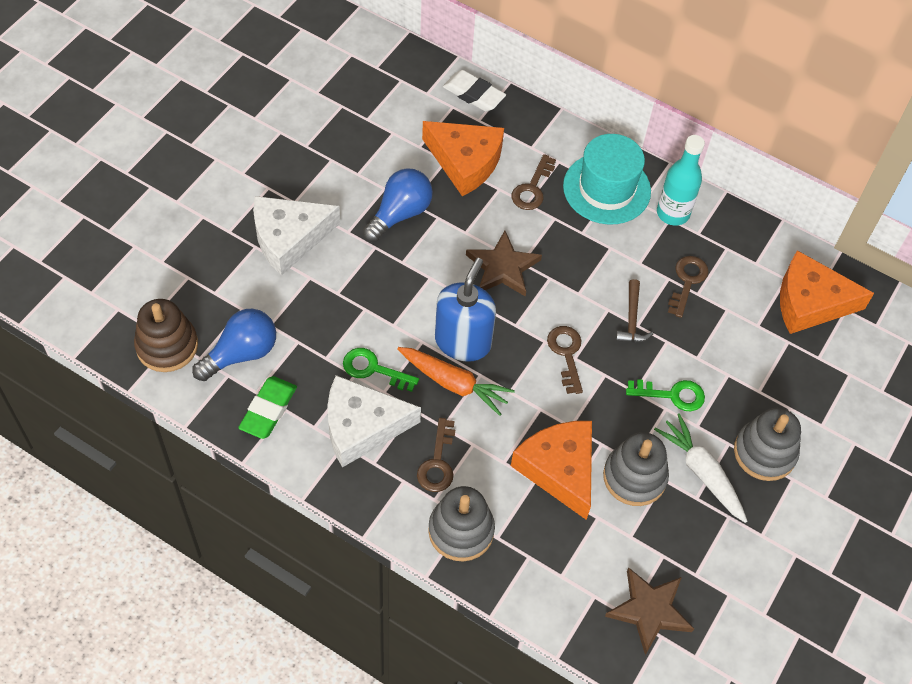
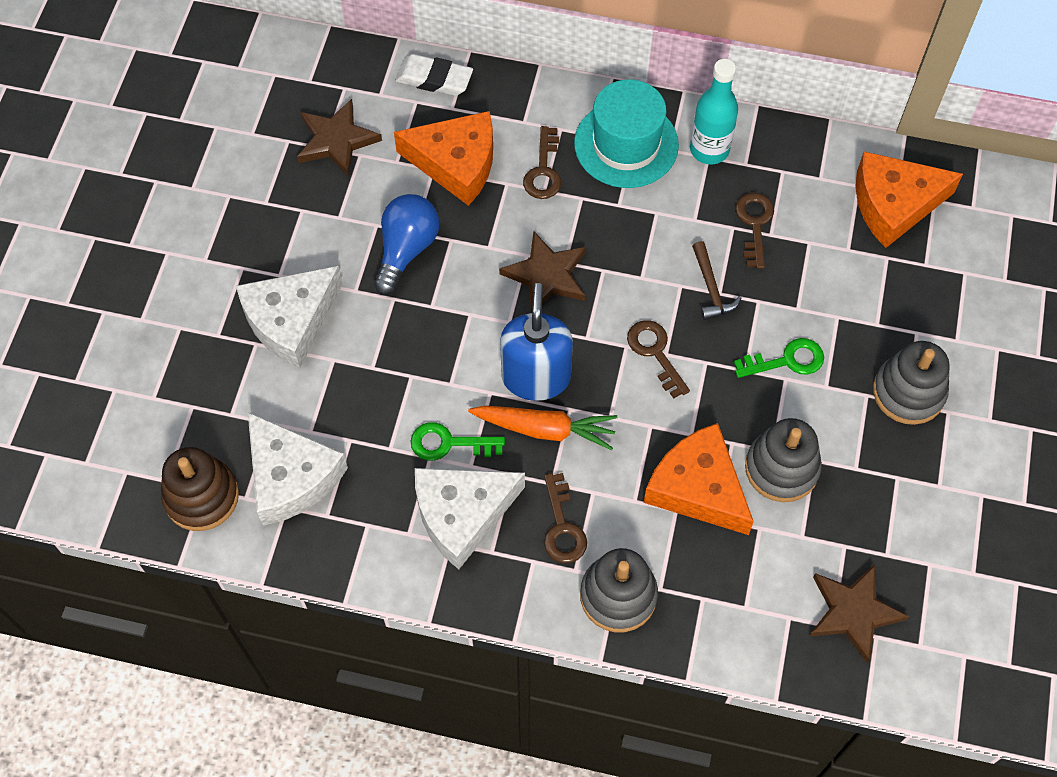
camera: 15 degrees left, 5 degrees up
(241, 353) = (291, 476): blue light bulb -> white cheese
(268, 410) = (349, 532): green eraser -> none
(379, 116) = (336, 140): none -> brown star
(702, 472) = (851, 438): white carrot -> none

